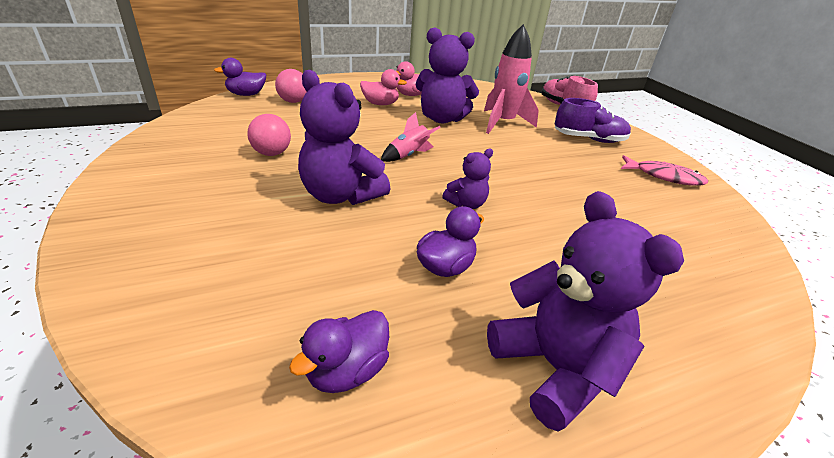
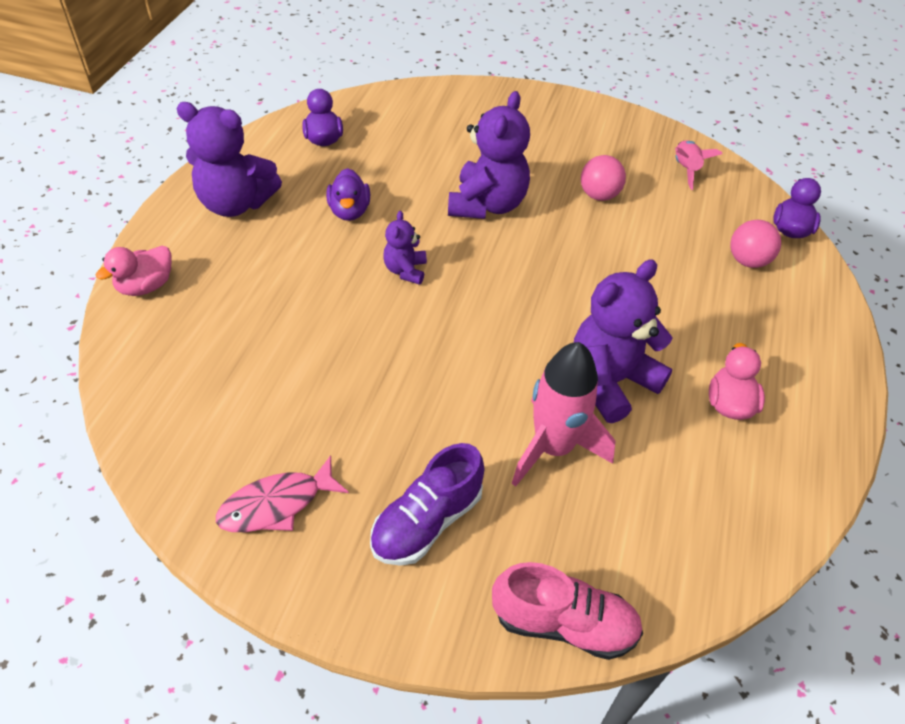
camera: 130 degrees right, 15 degrees up
(340, 195) = (487, 204): purple teddy bear -> purple teddy bear turned 120 degrees clockwise
(380, 104) = (702, 343): pink duck -> pink duck (146, 286)
(408, 155) = (527, 285): pink rocket -> pink rocket (685, 169)

